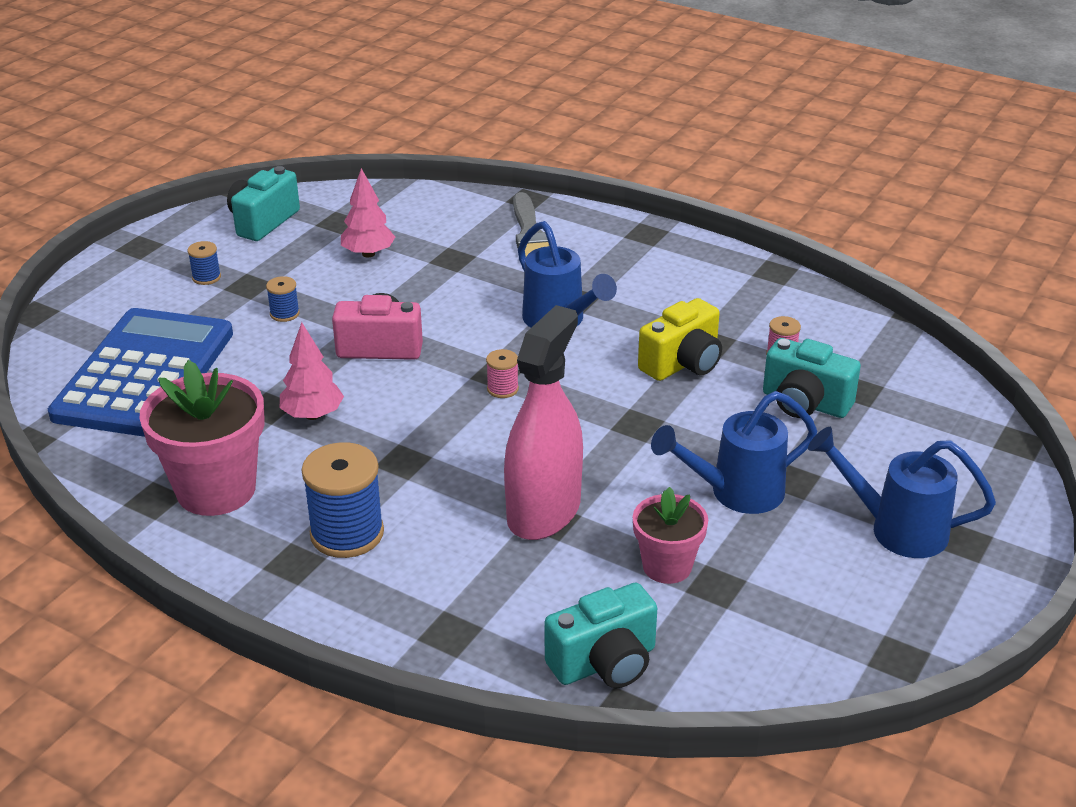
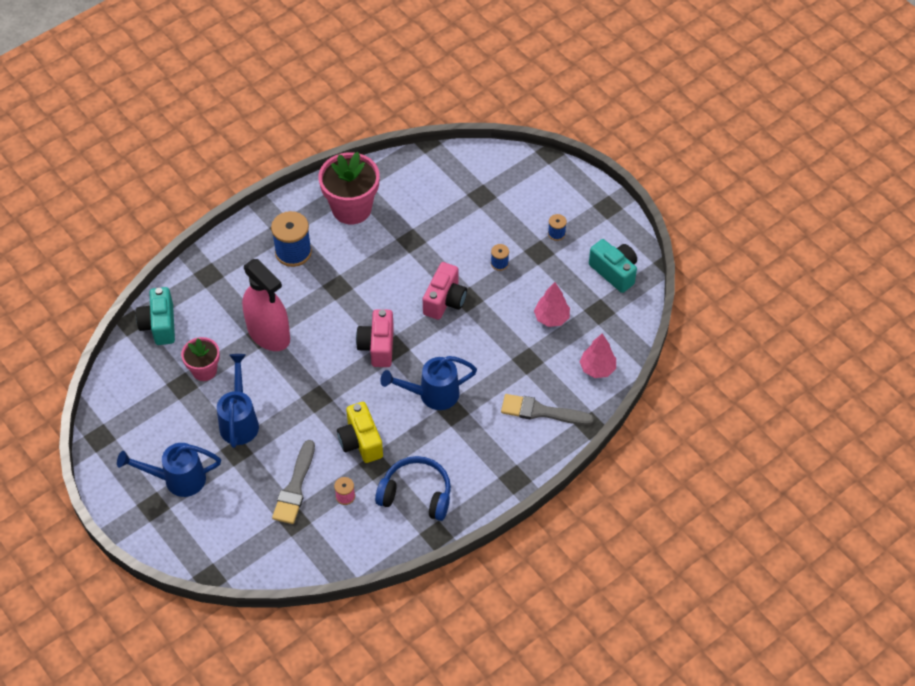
camera: 110 degrees right, 20 degrees up
(144, 374) = (465, 193): blue calculator -> none
(312, 415) = (394, 257): pink tree -> pink tree (597, 368)
(502, 389) = (378, 346): pink spool -> pink camera
(729, 299) = (416, 494): none -> blue headphones
(805, 403) = (295, 487): turquoise camera -> grey brush
(895, 529) = (177, 479): blue watering can -> blue watering can turned 135 degrees counterclockwise

